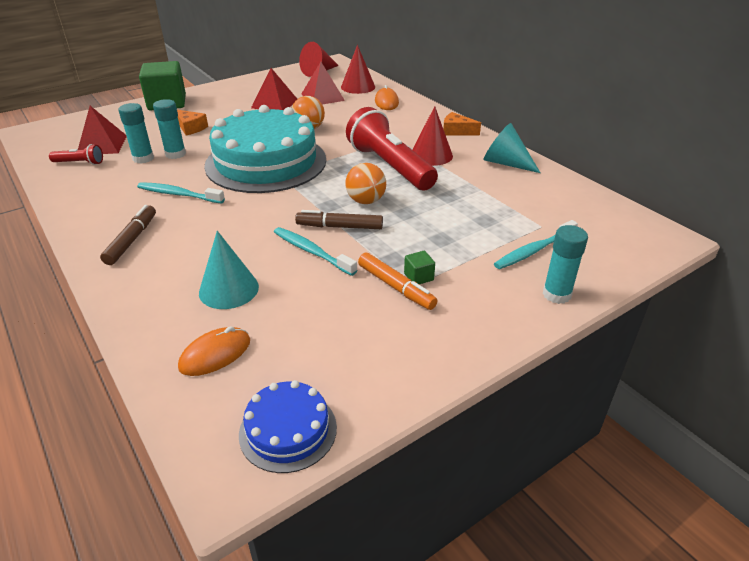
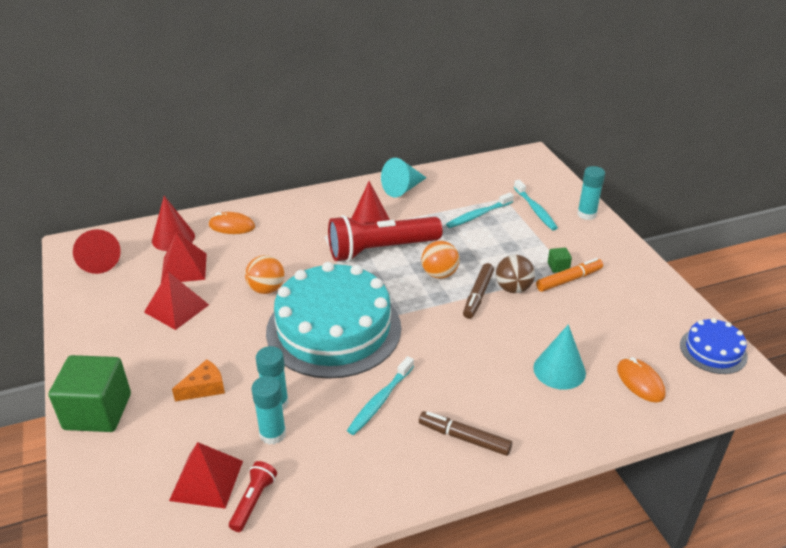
camera: 75 degrees left, 0 degrees up
(312, 252) = (513, 316): turquoise toothbrush -> turquoise toothbrush (478, 215)
(361, 248) = (513, 288): none -> brown ball
(456, 131) = (329, 199): orange cheese -> none

